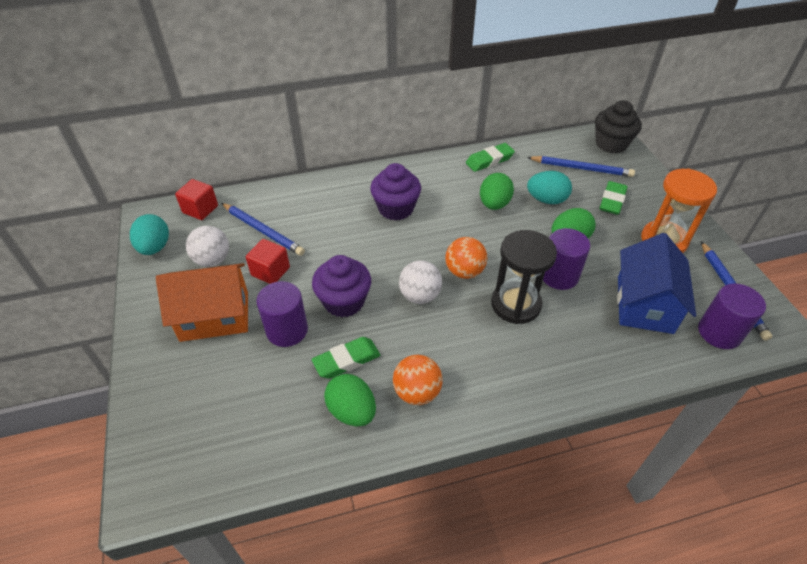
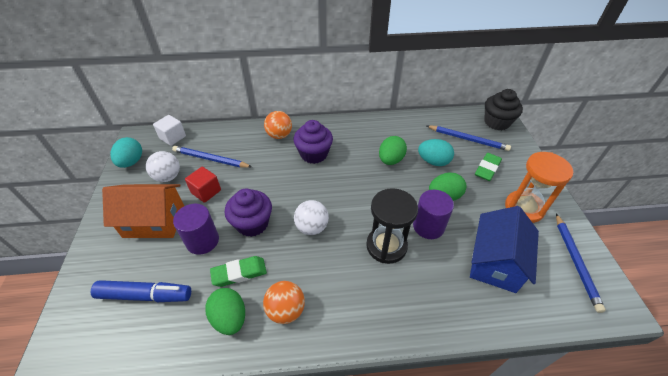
camera: 10 degrees right, 0 degrees up
(200, 209) = (173, 137): red cube -> white cube
(236, 403) = (145, 295): none -> blue marker
(262, 231) = (211, 159): blue pencil -> blue pencil turned 150 degrees clockwise
(464, 271) = (352, 212): orange ball -> orange ball (279, 135)
(489, 160) = (396, 125): green eraser -> none
(719, 332) = (557, 298): purple cylinder -> none

